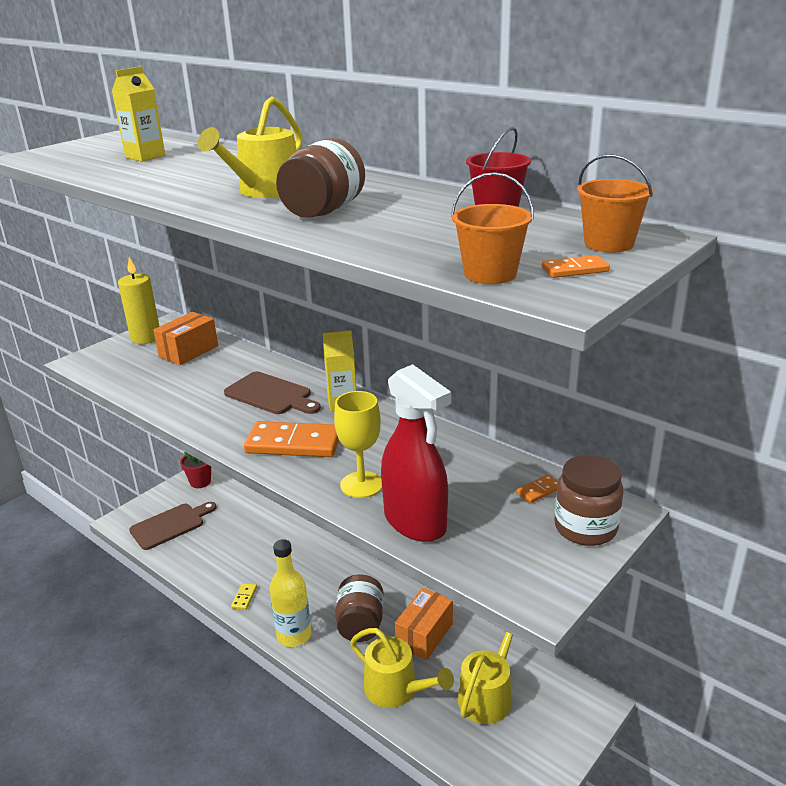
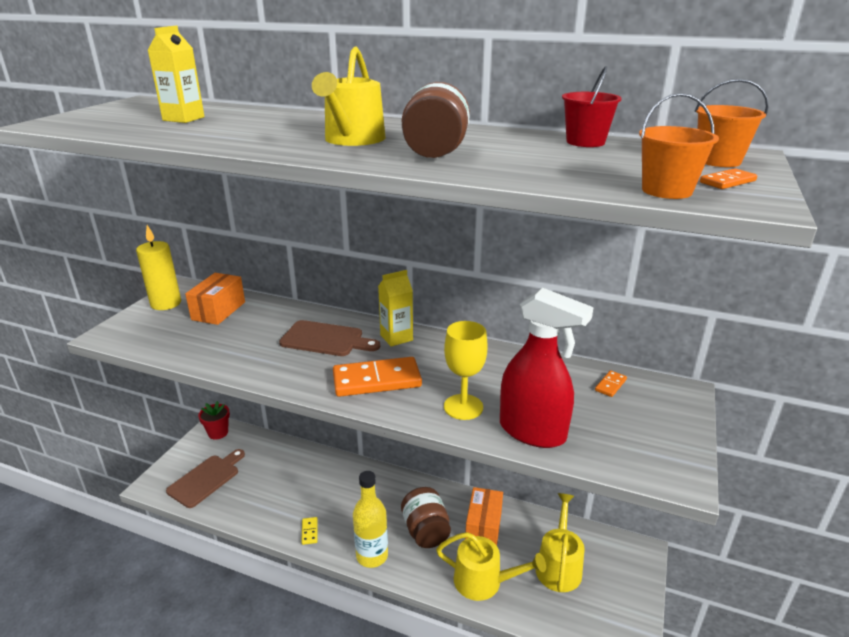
camera: 20 degrees left, 0 degrees up
(585, 528) = (667, 409): brown jar -> none

